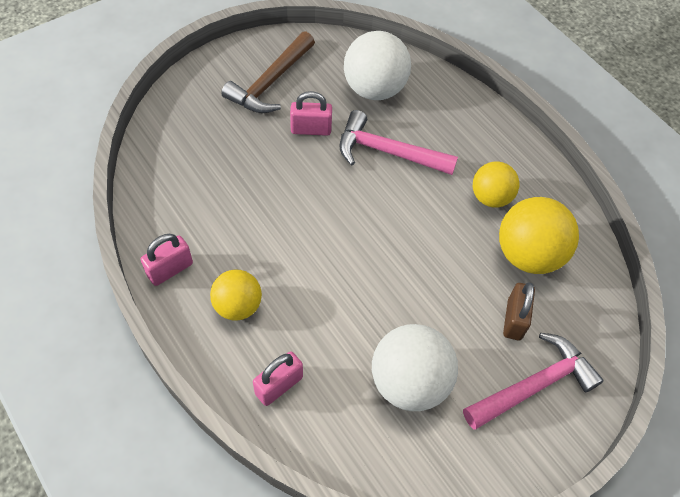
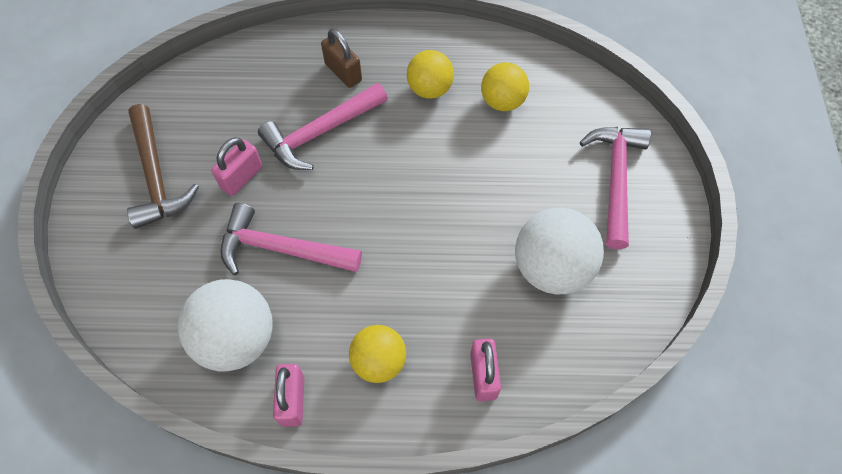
camera: 50 degrees left, 5 degrees up
(276, 189) = (281, 249): none -> pink hammer
(374, 89) = (244, 97): white ball -> white ball (236, 338)
(514, 319) = (551, 152): brown padlock -> brown padlock (343, 72)
(528, 254) = (502, 101): yellow ball -> yellow ball, size x0.63

